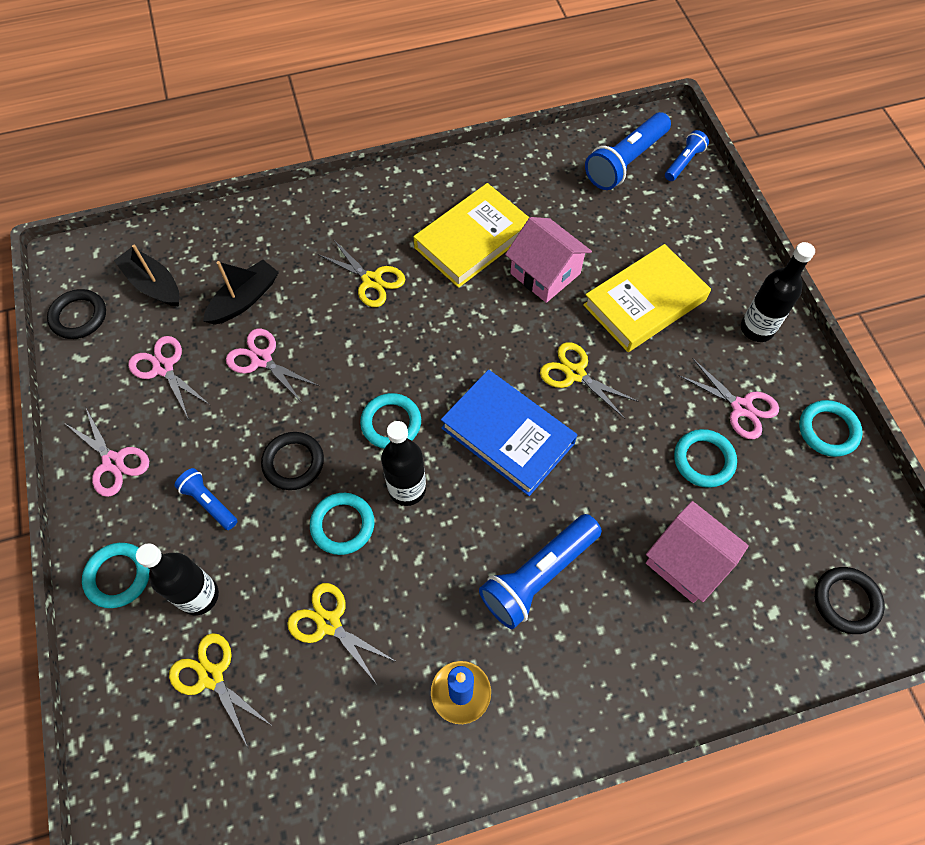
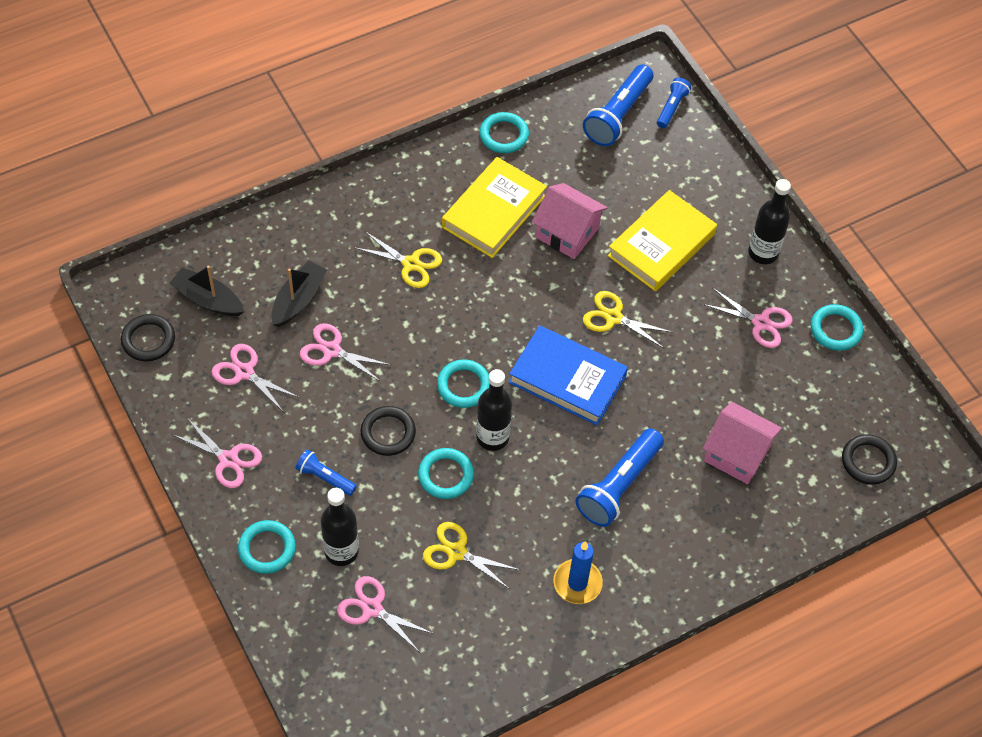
camera: 15 degrees left, 5 degrees down
(211, 676) = (372, 608): yellow scissors -> pink scissors
(703, 460) = (737, 371): turquoise ring -> turquoise ring (504, 135)

